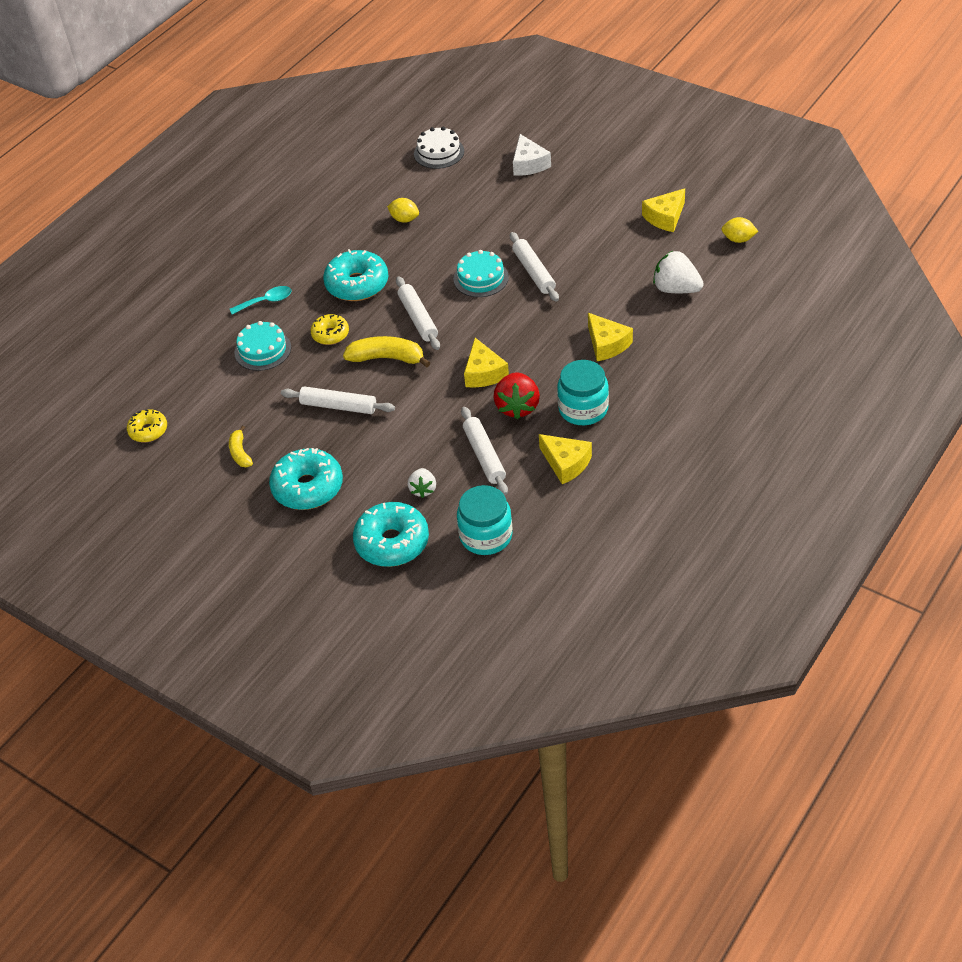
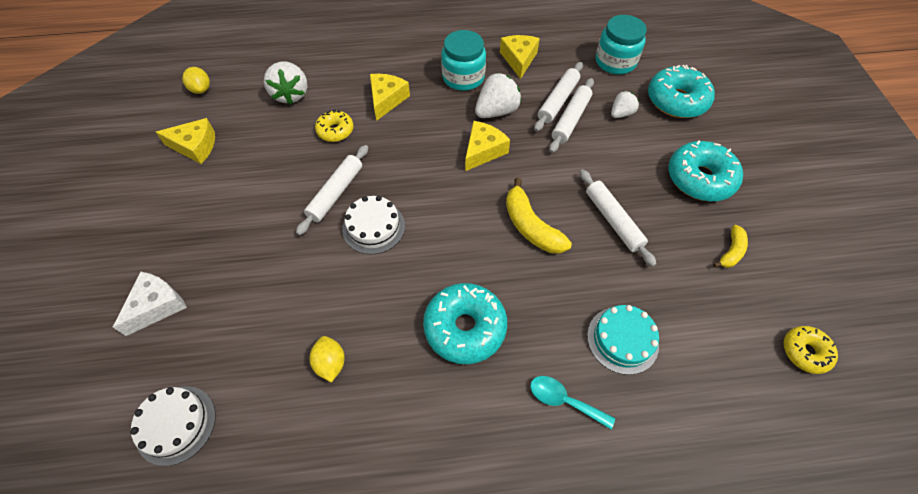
camera: 135 degrees left, 10 degrees up
(330, 334) = (547, 295): yellow donut -> yellow donut (335, 131)
(418, 318) = (465, 239): white rolling pin -> white rolling pin (571, 119)
(481, 278) = (373, 227): turquoise cake -> white cake
(517, 407) = (496, 111): red strawberry -> white strawberry

